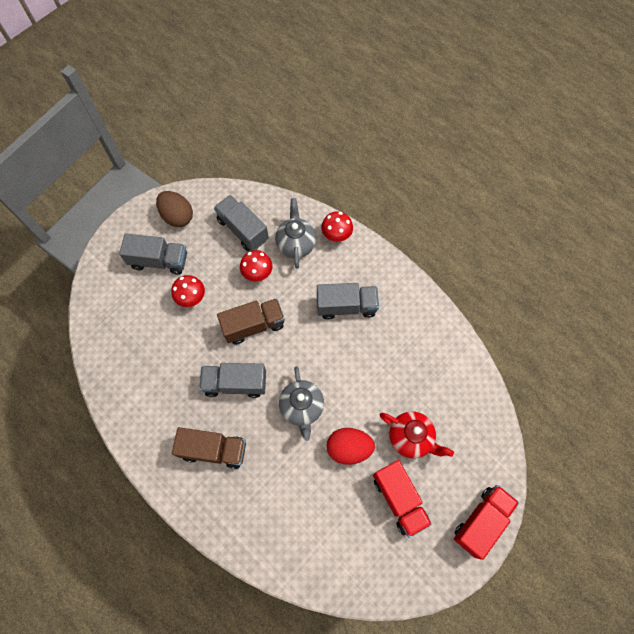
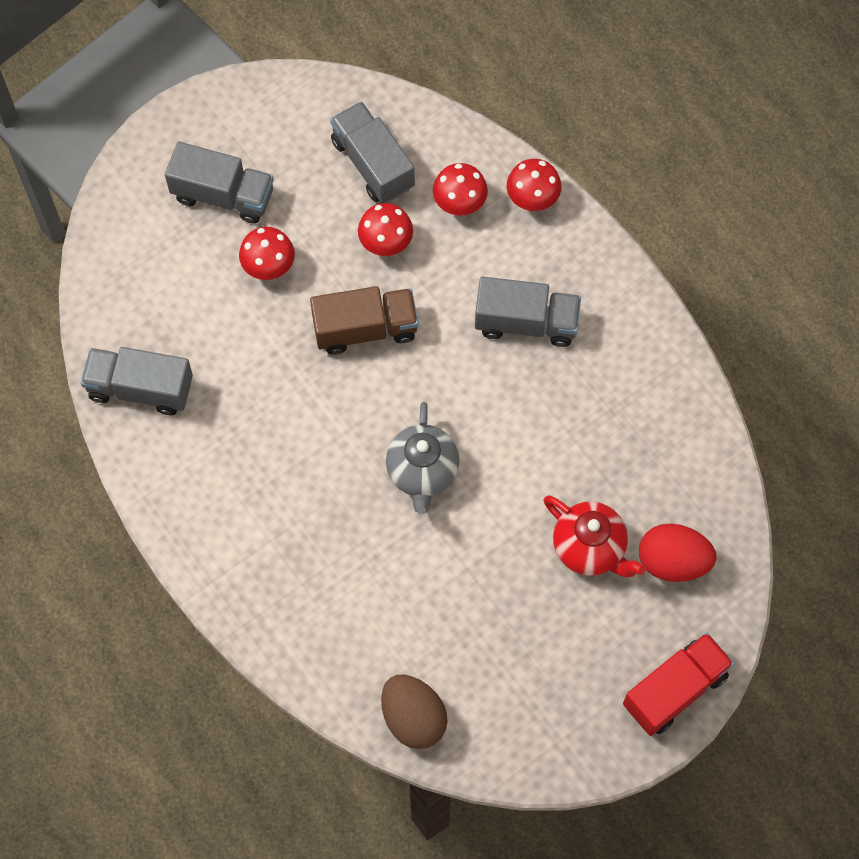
camera: 10 degrees right, 0 degrees up
(177, 216) = (264, 123): brown egg -> brown egg (413, 718)
(213, 450) = (270, 513): brown truck -> none
(235, 383) = (320, 417): grey truck -> grey truck (140, 388)
(296, 244) = (459, 203): grey teapot -> red mushroom
(349, 448) = (486, 547): red egg -> red egg (673, 561)
(399, 499) = (551, 636): red truck -> none

